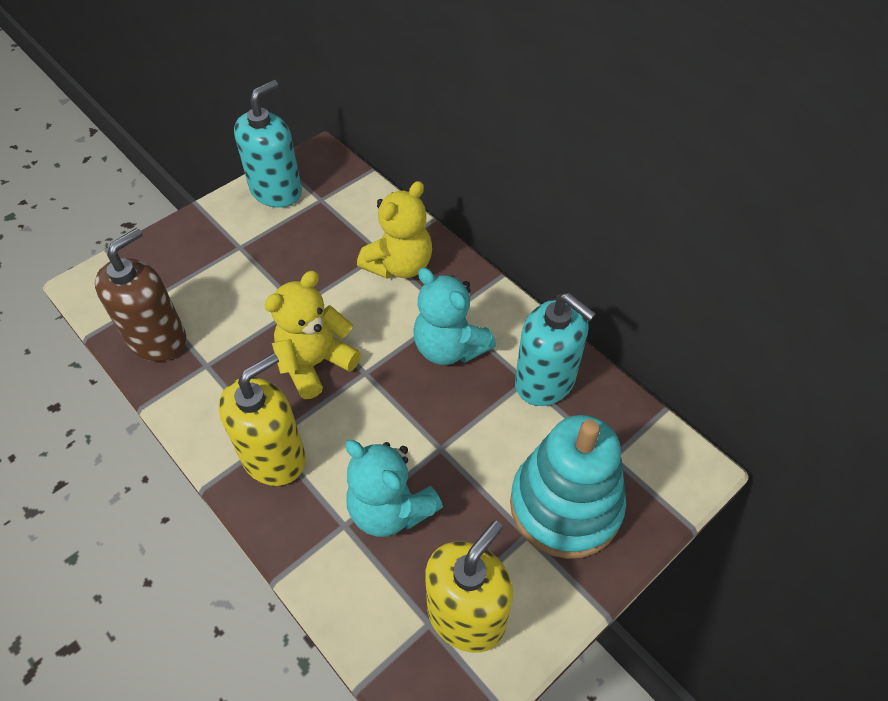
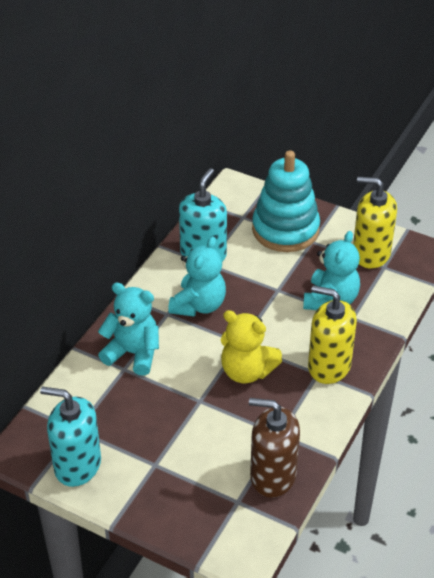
camera: 110 degrees left, 10 degrees down
(399, 265) = (133, 353): yellow teddy bear -> turquoise teddy bear

